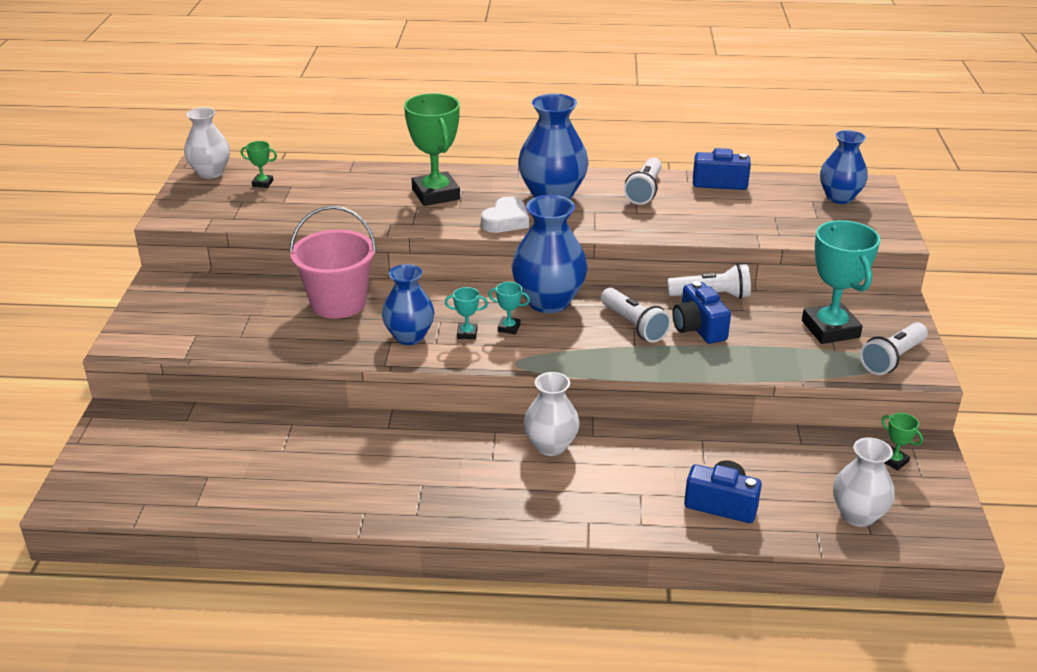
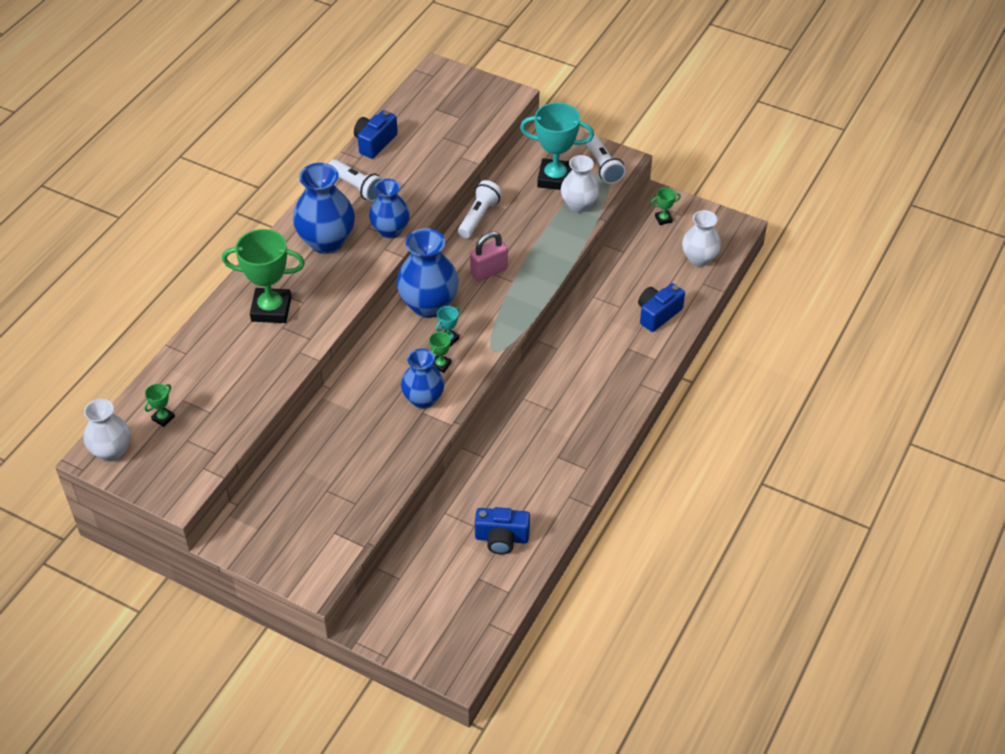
camera: 65 degrees left, 15 degrees up
(338, 303) = (347, 429): pink bucket -> none
(467, 333) = (441, 365): turquoise trophy -> green trophy
(506, 220) = (346, 282): white heart -> none
(551, 446) = (556, 374): white vase -> white vase (579, 205)
(634, 325) = (489, 271): white flashlight -> pink padlock
(698, 328) = (513, 240): blue camera -> blue camera (501, 538)
(839, 197) = (441, 93): blue vase -> blue vase (390, 230)

